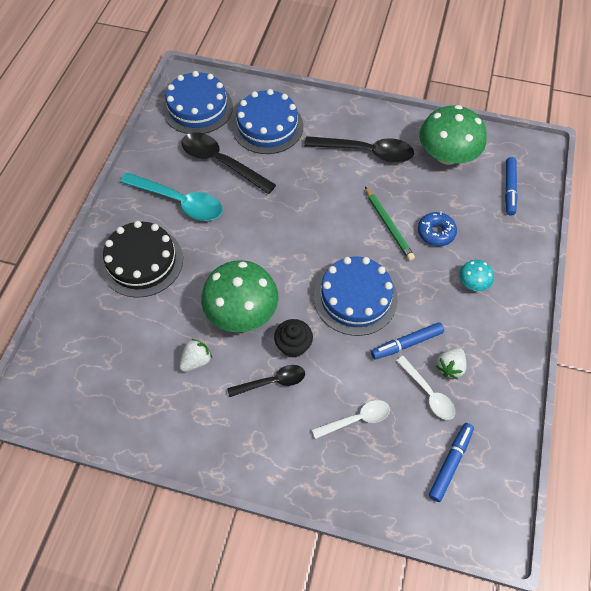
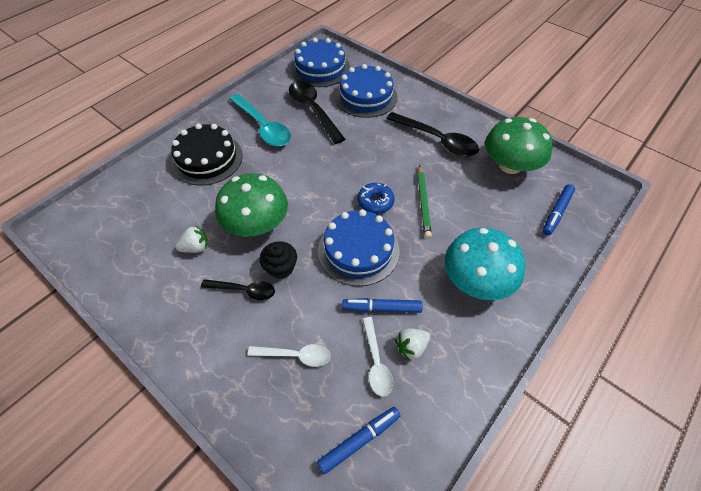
camera: 25 degrees right, 5 degrees down
(436, 232) = (464, 224): blue donut -> blue donut (375, 202)
(473, 283) = (476, 280): turquoise mushroom -> turquoise mushroom, size x2.16

